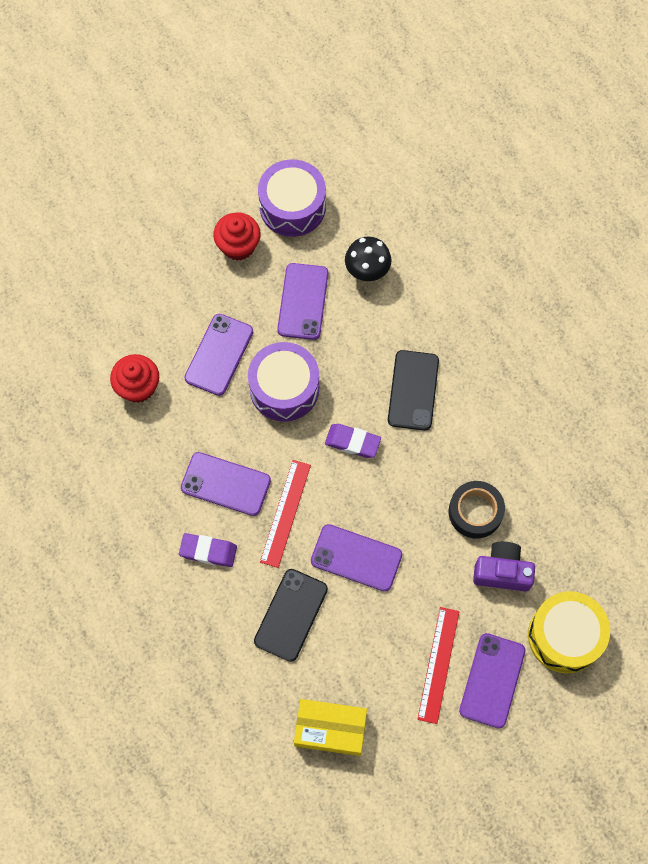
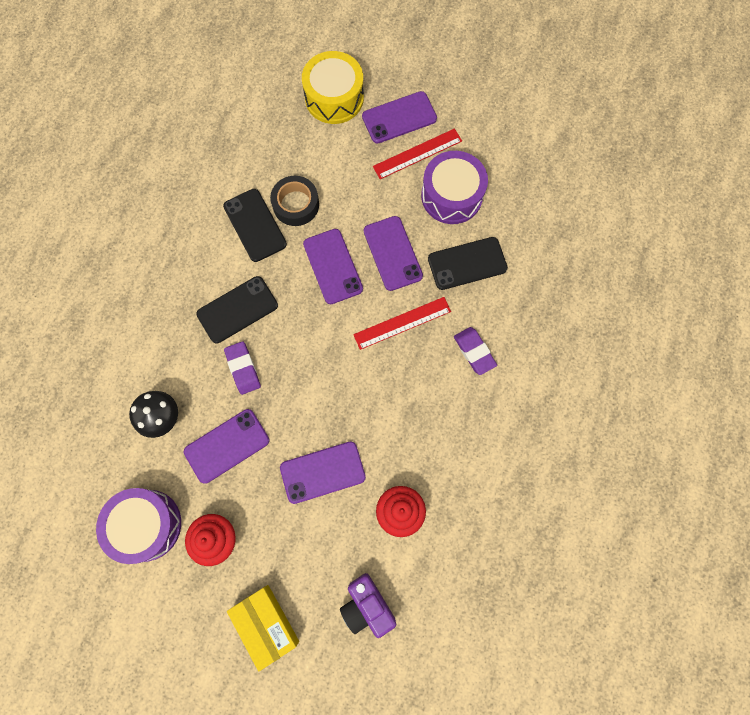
camera: 130 degrees left, 5 degrees up
(225, 484) = (417, 381): purple phone -> purple phone (333, 266)
(284, 388) = (310, 400): purple drum -> purple drum (451, 196)
(330, 729) = (514, 184): yellow box -> yellow box (265, 624)
(352, 442) = (312, 320): purple eraser -> purple eraser (243, 369)
(483, 462) = (255, 225): none -> black phone
(502, 571) = (323, 160): purple camera -> purple camera (367, 606)

